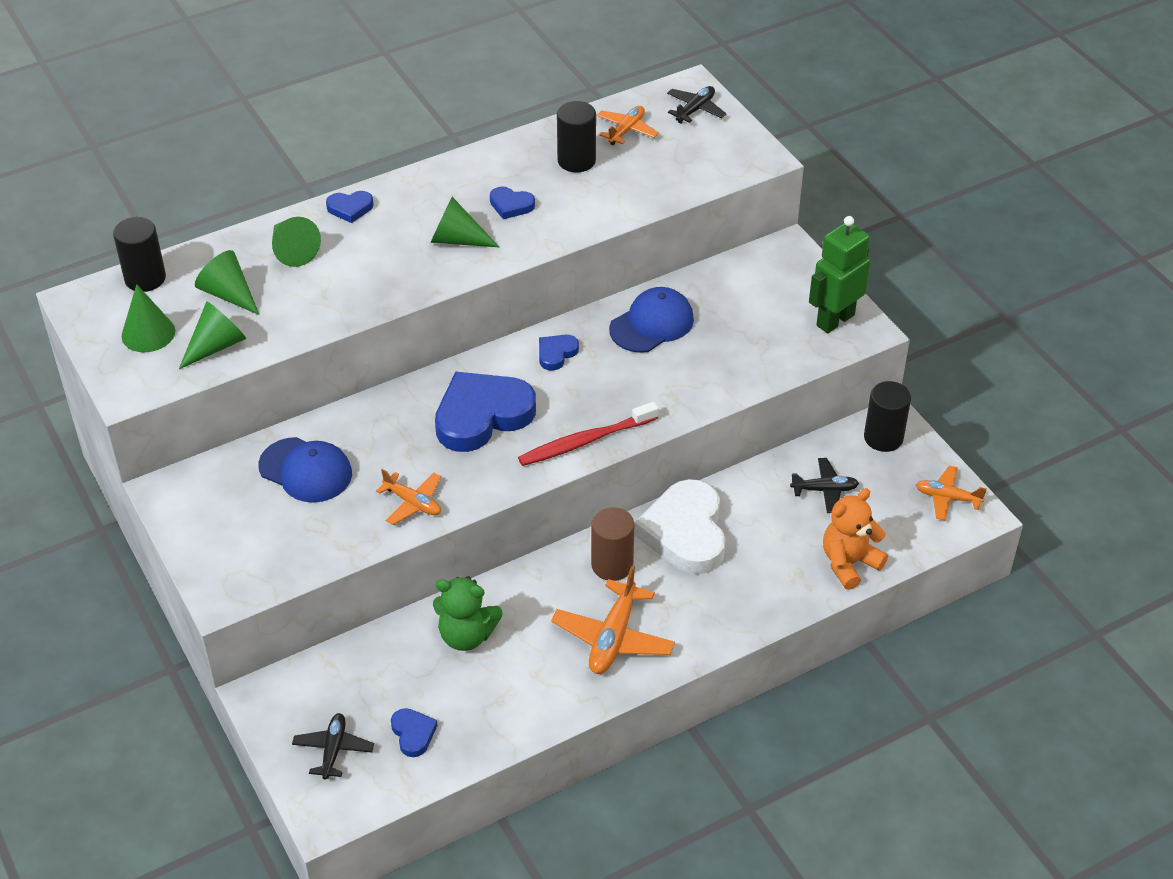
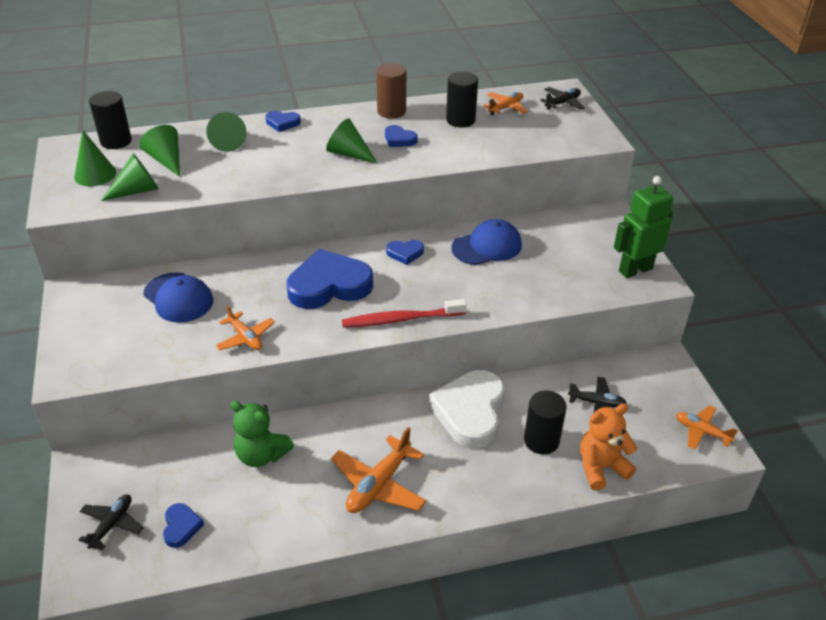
camera: 15 degrees right, 5 degrees down
(556, 353) = (405, 253): blue heart -> blue heart turned 150 degrees counterclockwise
(612, 565) = (401, 425): brown cylinder -> brown cylinder (391, 111)
(883, 438) = (657, 372): black cylinder -> black cylinder (541, 440)

